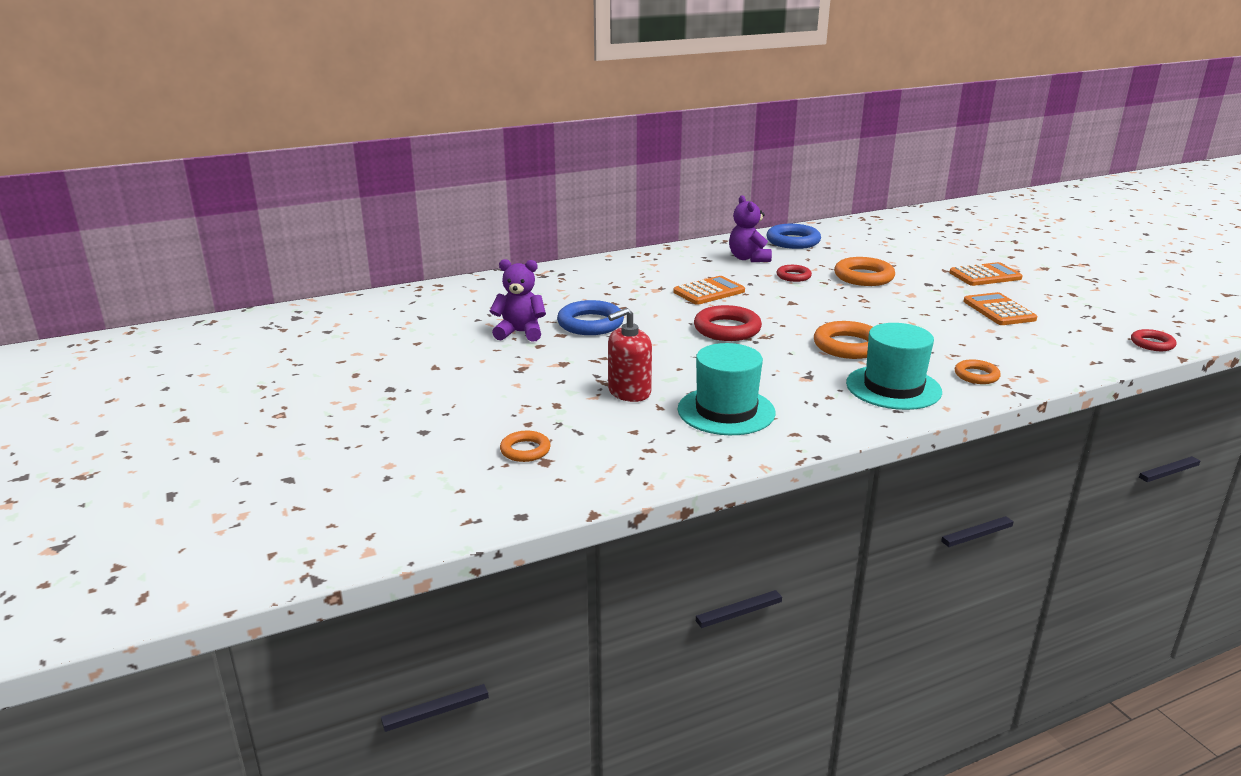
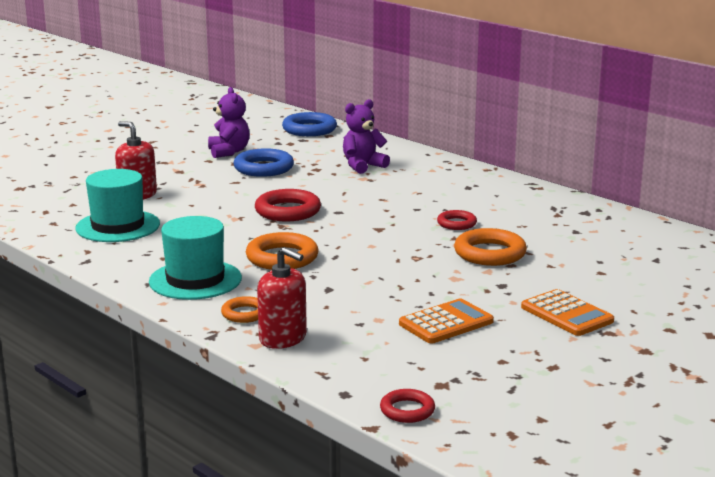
camera: 70 degrees right, 5 degrees down
(525, 450) = (33, 181): orange ring -> none
(709, 292) = (376, 196): orange calculator -> none
(748, 258) = (491, 201): purple teddy bear -> purple teddy bear (363, 166)
(793, 241) = (575, 215): blue ring -> blue ring (309, 129)
(1029, 367) = (283, 338): none -> red soap dispenser

